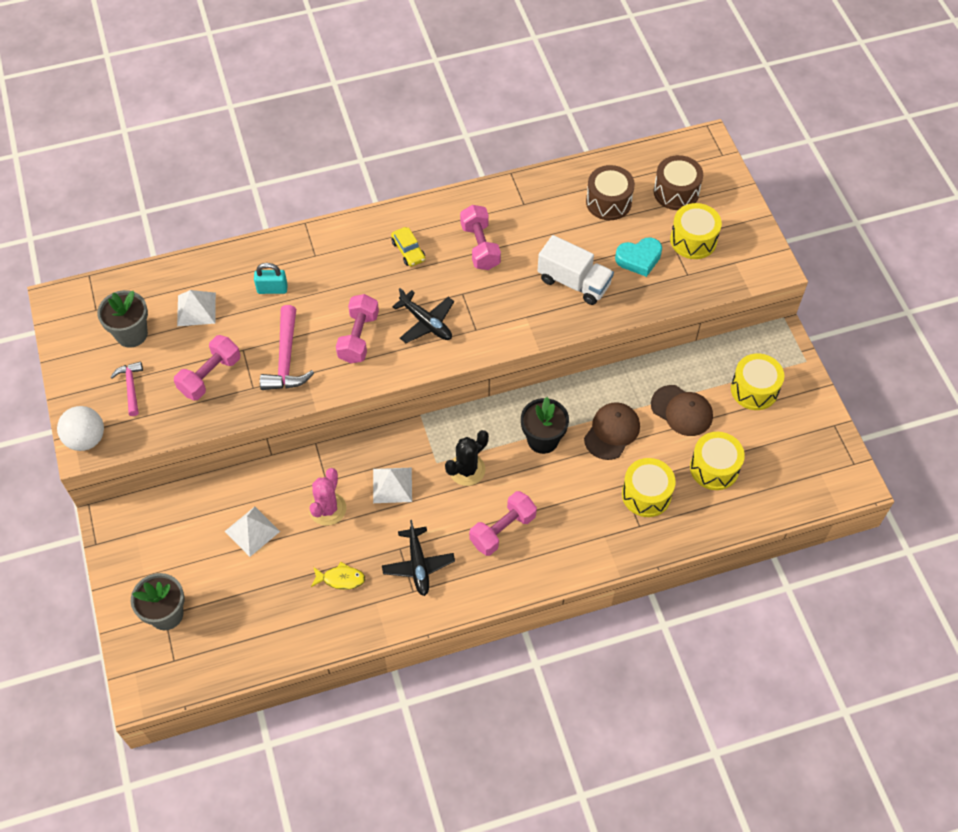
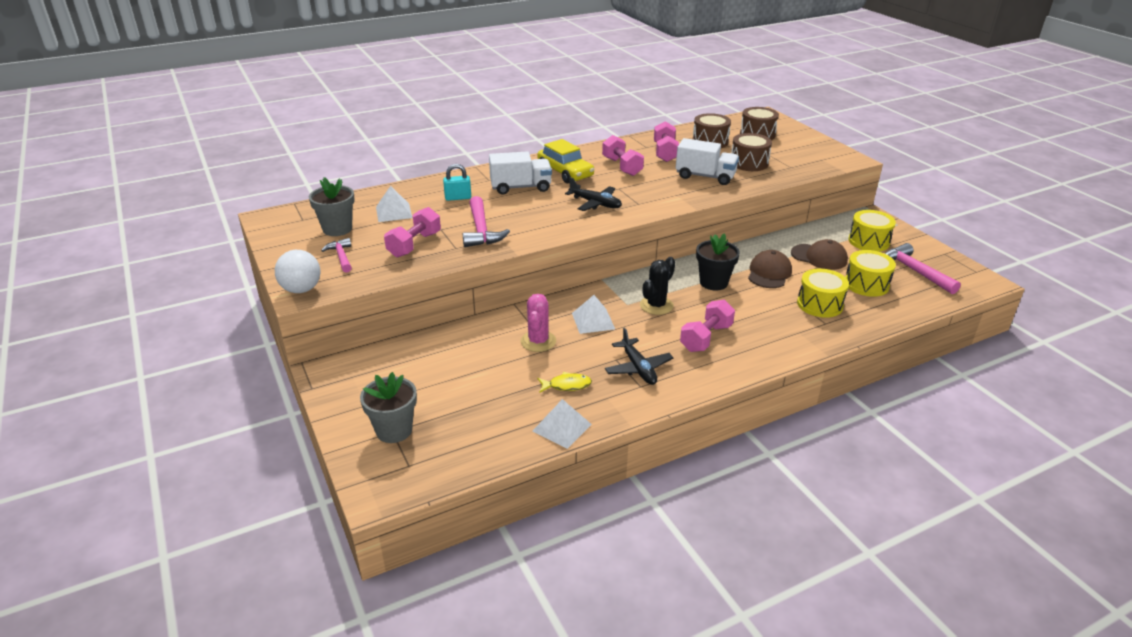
camera: 10 degrees left, 25 degrees down
(252, 531) = (469, 363): white pyramid -> white pyramid (562, 427)
(348, 277) = (521, 187): none -> white truck
(358, 337) = (541, 215): pink dumbbell -> pink dumbbell (665, 152)
(408, 251) = (565, 172): yellow car -> yellow car, size x1.74
(639, 259) = (749, 163): turquoise heart -> brown drum
(693, 240) = (784, 152): yellow drum -> none
(781, 452) = (914, 271): none -> pink hammer

